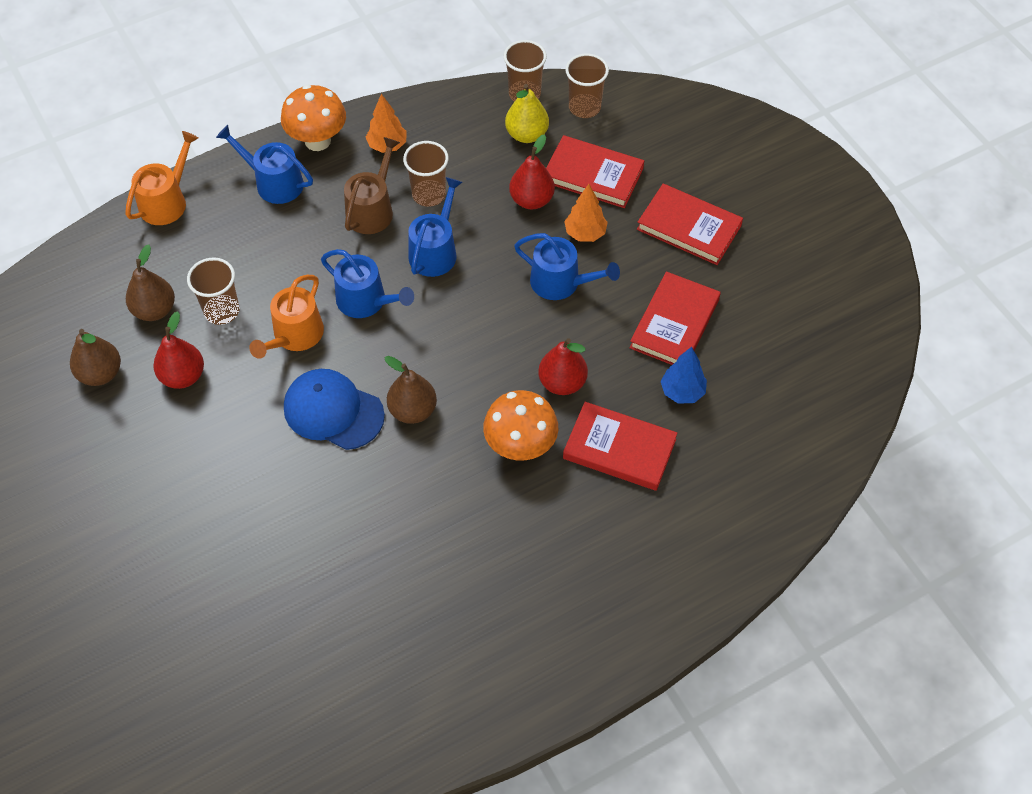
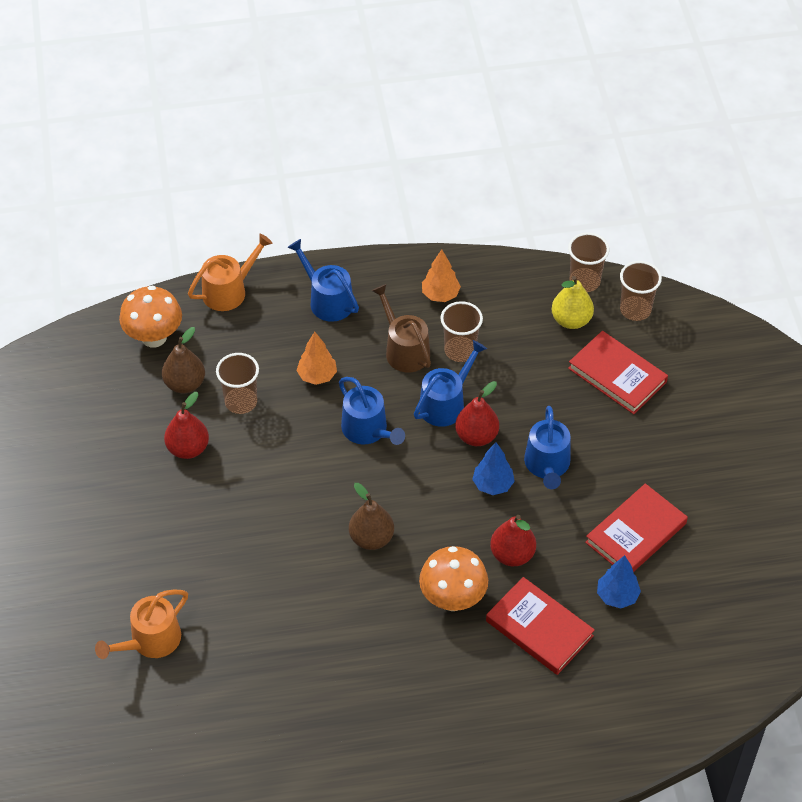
camera: 20 degrees right, 5 degrees down
(100, 373) = (121, 425): brown pear -> none
(295, 336) = (295, 442): orange watering can -> orange watering can (150, 641)
(317, 141) = (380, 273): orange mushroom -> orange mushroom (154, 337)
(333, 411) = (303, 518): blue cap -> none
(372, 210) = (404, 350): brown watering can -> brown watering can turned 75 degrees counterclockwise
(515, 318) = (493, 485): none -> blue tree
(531, 200) = (551, 382): red pear -> red pear (476, 436)
(561, 282) = (547, 465): blue watering can -> blue watering can turned 45 degrees clockwise
(585, 233) = (587, 427): orange tree -> orange tree (317, 376)
(689, 227) = (686, 449): red book -> none

